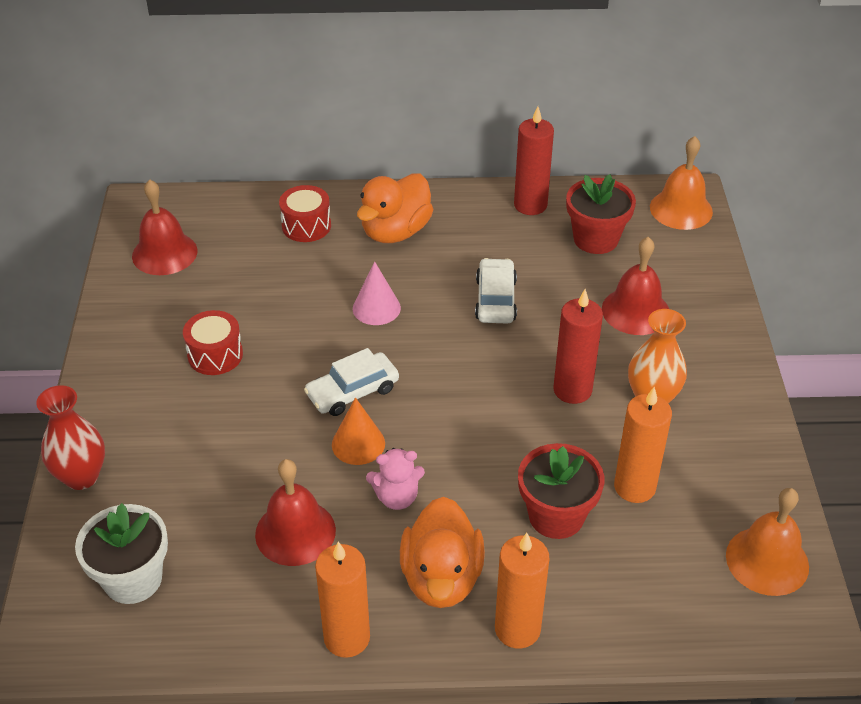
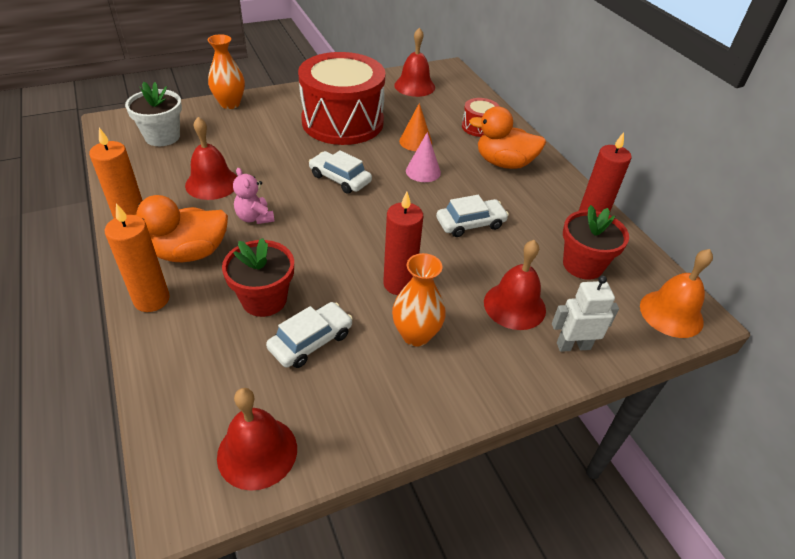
camera: 65 degrees right, 0 degrees up
(81, 476) = (230, 104): red vase -> orange vase
(215, 355) = (342, 122): red drum -> red drum, size x2.32
(358, 444) = (295, 191): orange cone -> orange cone (415, 142)
(634, 487) = (311, 341): orange candle -> white car
(700, 290) = (573, 346): none -> white robot
(767, 560) = (257, 452): orange bell -> red bell

